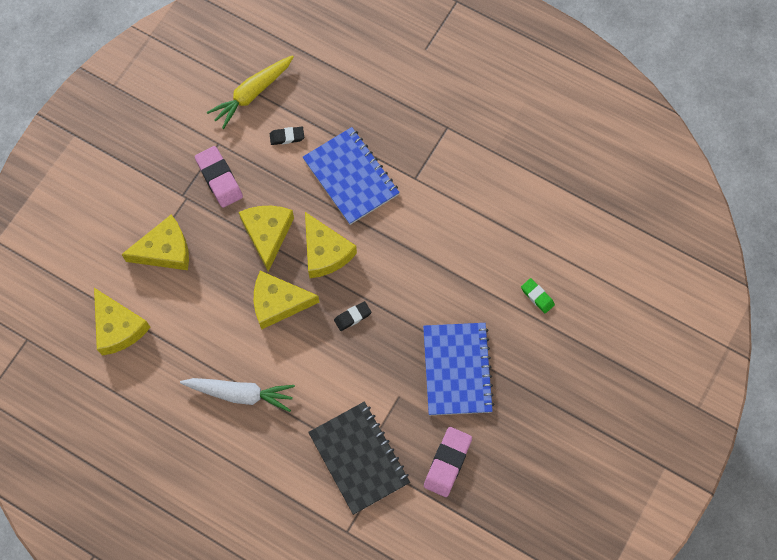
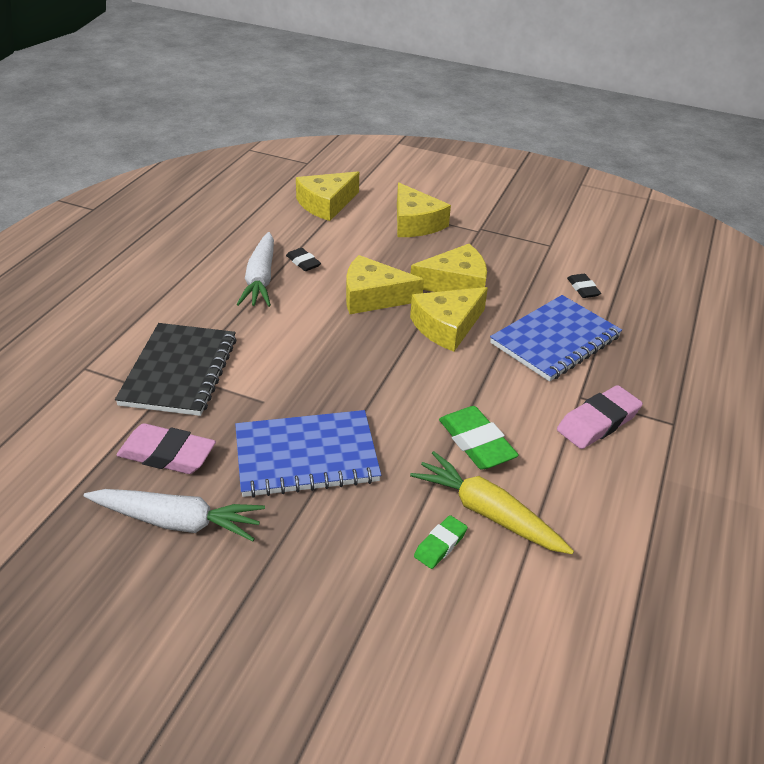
camera: 80 degrees right, 30 degrees down
(219, 178) = (509, 248): pink eraser -> pink eraser (598, 422)
(252, 94) = (622, 262): yellow carrot -> yellow carrot (488, 513)
(278, 303) = (373, 297): yellow cheese -> yellow cheese turned 75 degrees counterclockwise
(352, 317) = (367, 354): black eraser -> black eraser (303, 262)
(359, 458) = (179, 371): black notebook -> black notebook turned 45 degrees counterclockwise
(454, 258) = (476, 443): none -> green eraser
(507, 453) = (177, 521): none -> white carrot

